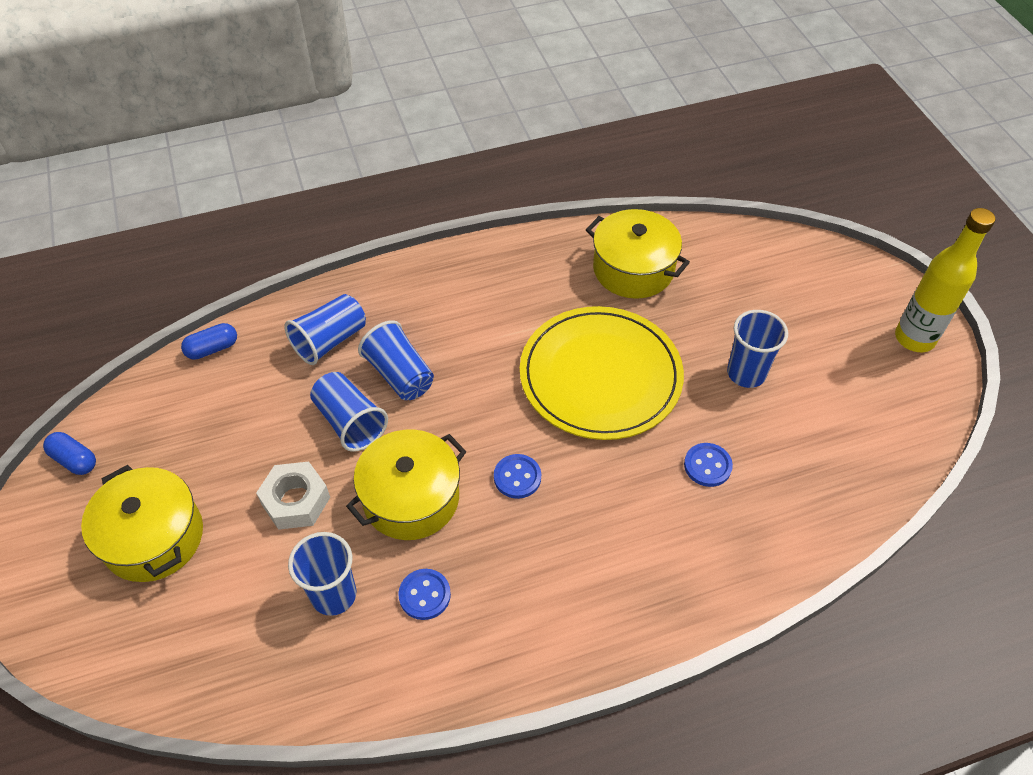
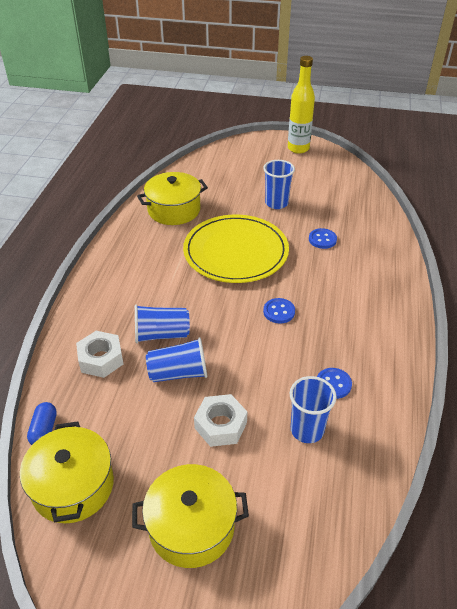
camera: 60 degrees left, 10 degrees down
(74, 460) = (73, 565): blue capsule -> none
(330, 341) = (101, 359): blue cup -> white nut
(411, 498) = (260, 364): yellow pot -> yellow pot (73, 486)

